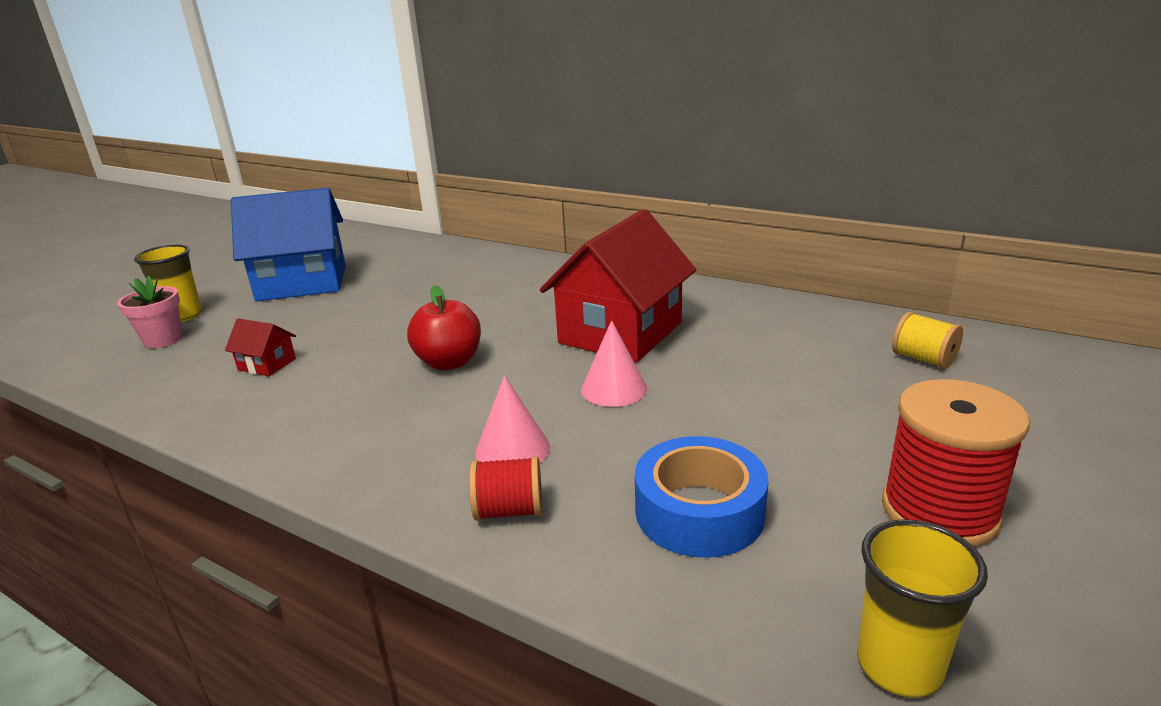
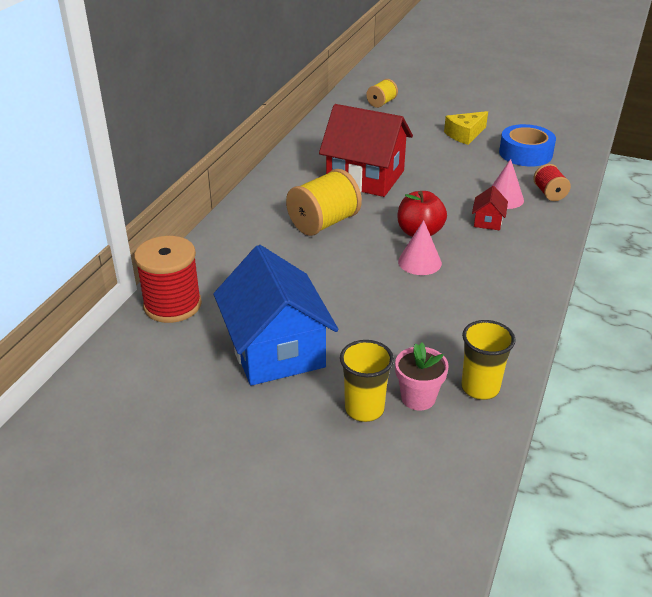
camera: 100 degrees left, 10 degrees up
(267, 364) = (444, 313): red house -> red house (488, 221)
(508, 304) = (324, 223): none -> yellow spool
(614, 389) = (435, 176): pink cone -> pink cone (419, 262)
(791, 439) = (465, 134): none -> yellow cheese
(899, 666) = (578, 126): yellow cup -> yellow cup (480, 388)
(939, 511) = (500, 113): red spool -> red spool (172, 305)

